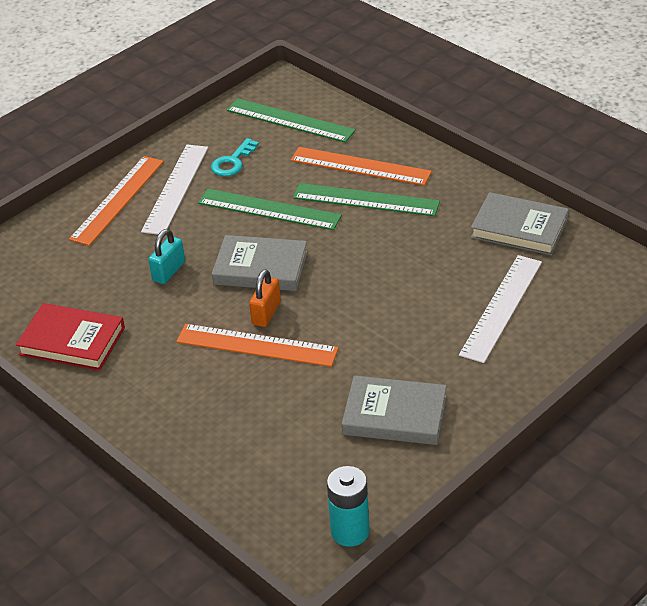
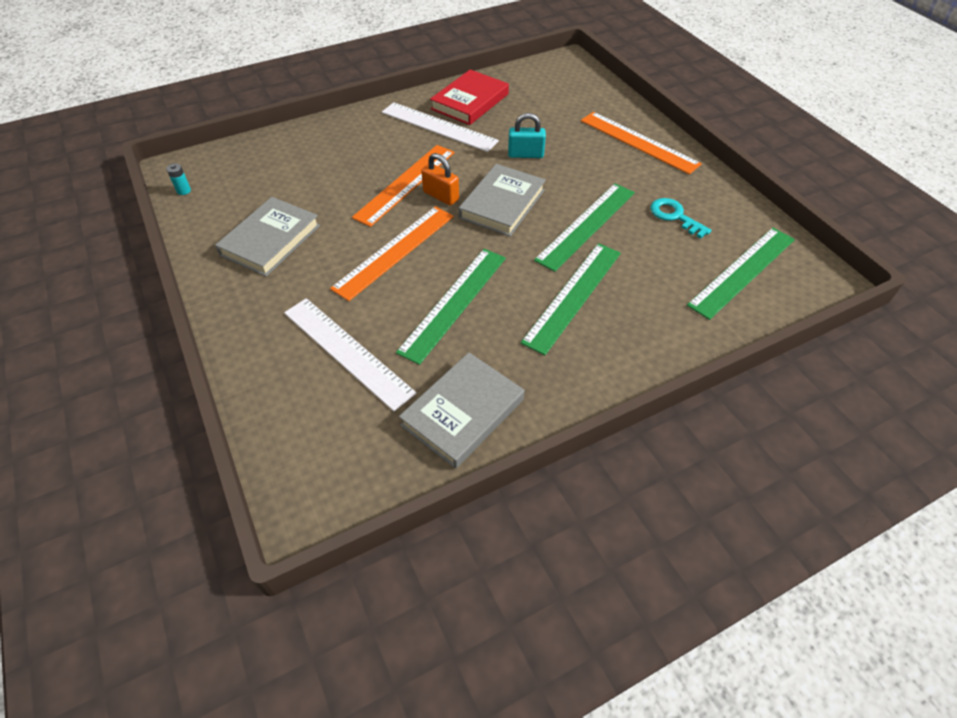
camera: 105 degrees right, 10 degrees up
(169, 271) = (525, 154): turquoise padlock -> turquoise padlock turned 45 degrees counterclockwise
(175, 188) = (643, 175): white ruler -> white ruler (438, 126)
(350, 531) = (184, 190): turquoise battery -> turquoise battery, size x0.47
(360, 166) = (636, 306): orange ruler -> orange ruler (394, 251)
(411, 263) = (453, 303): none -> green ruler

